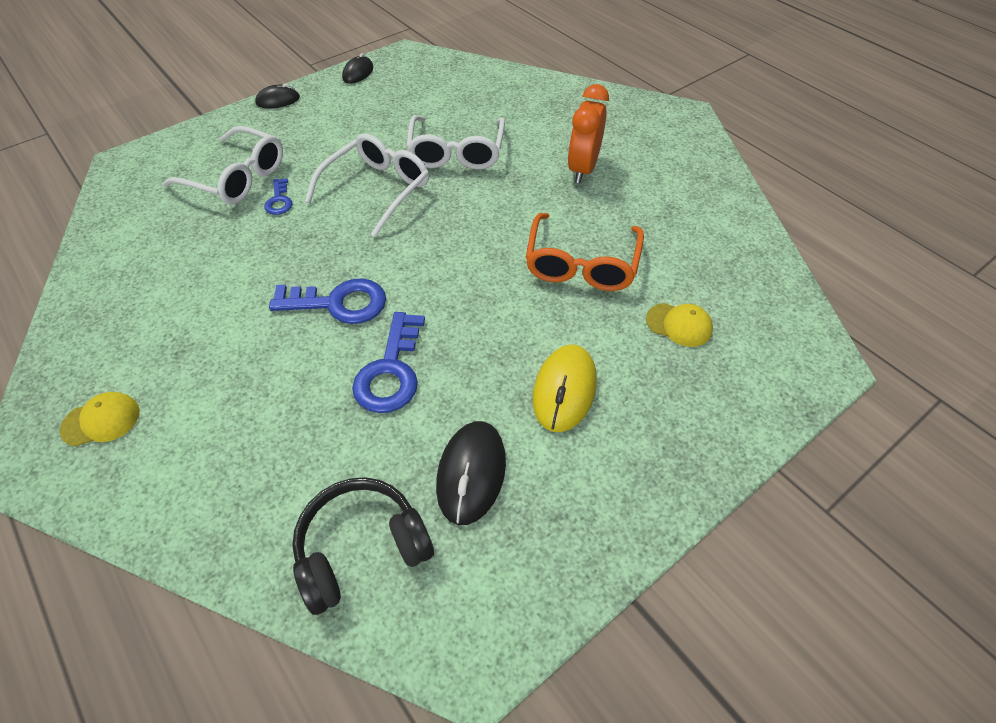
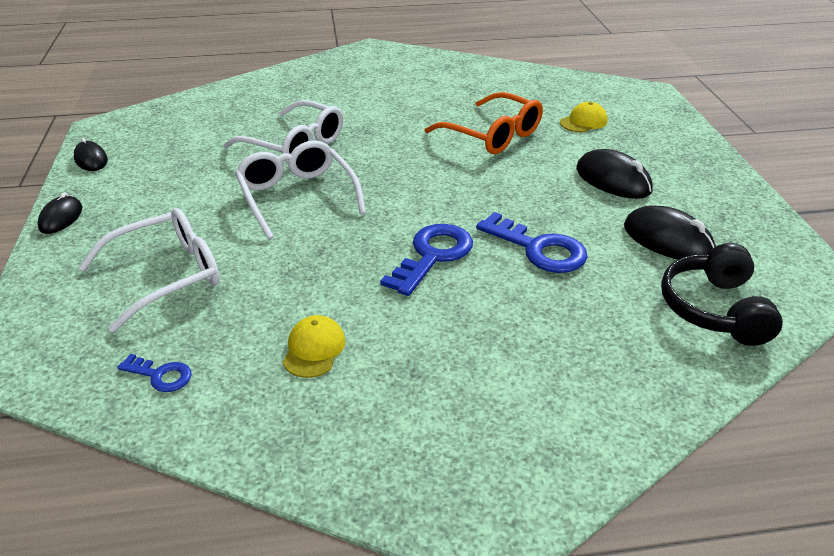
camera: 60 degrees left, 15 degrees down
(101, 421) = (473, 450): yellow cap -> yellow cap (314, 349)
(279, 201) = (243, 256): blue key -> blue key (161, 375)
(564, 390) = (613, 180): yellow mouse -> black mouse
(582, 169) = (386, 102): orange clock -> none

